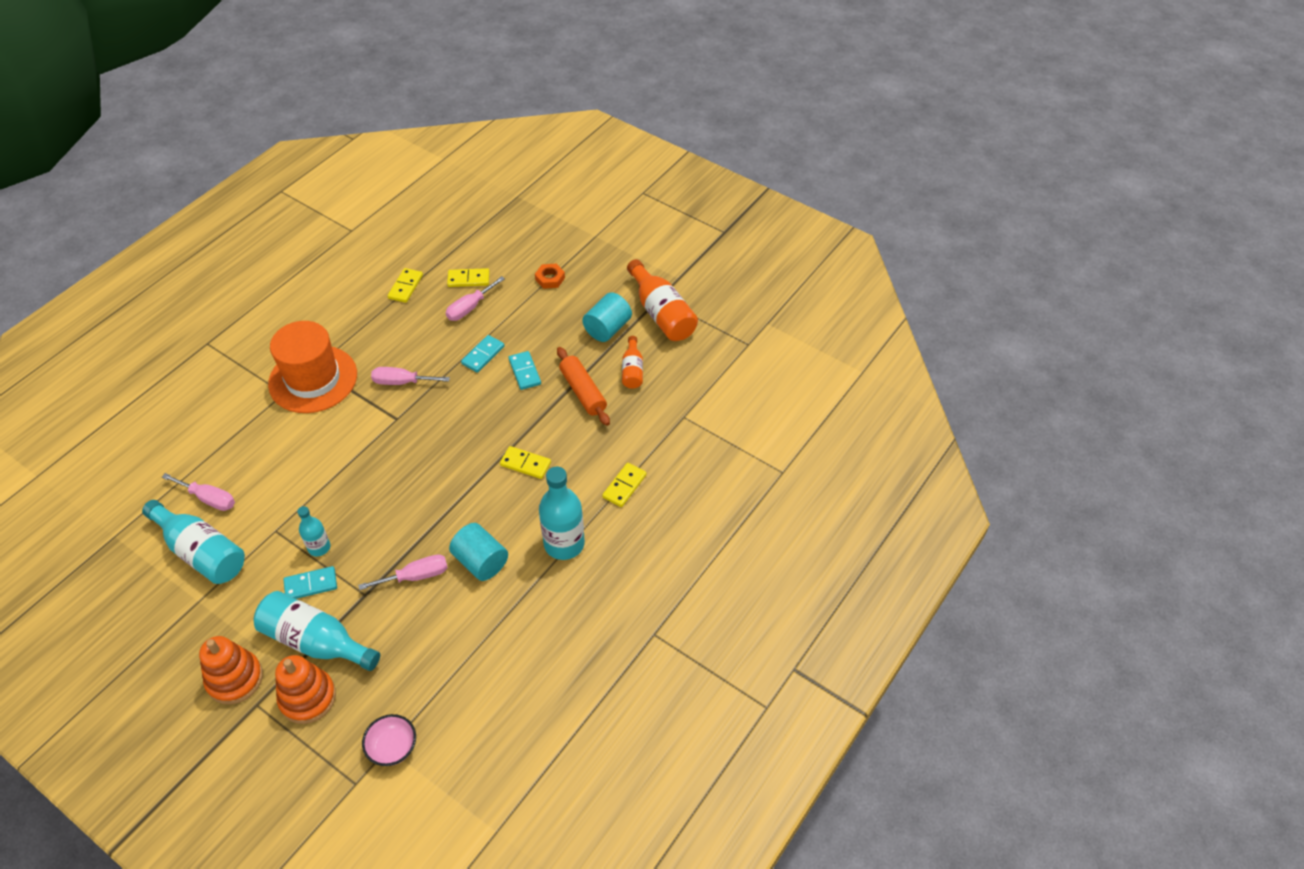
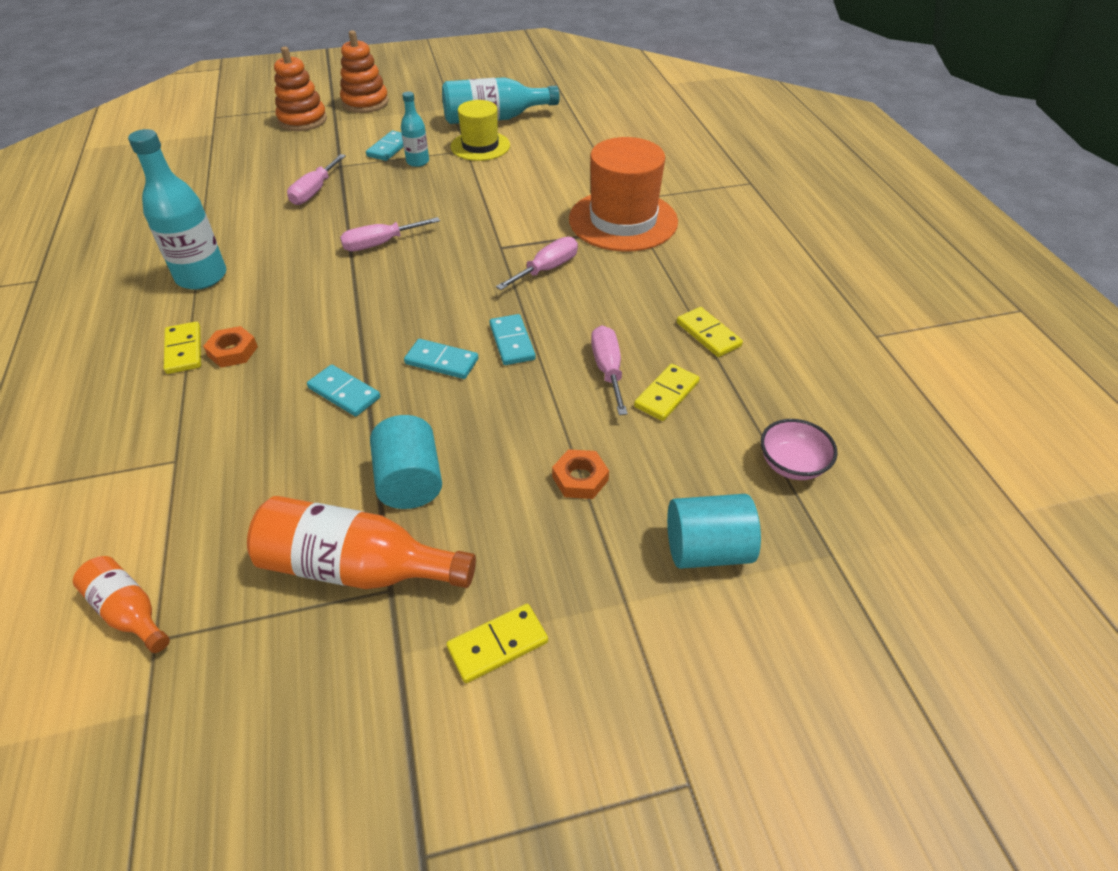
camera: 130 degrees right, 5 degrees down
(209, 498) = (544, 134): pink screwdriver -> pink screwdriver (380, 244)
(261, 526) = (480, 146): none -> yellow hat
(316, 641) = (338, 135): turquoise bottle -> none
(392, 747) = (208, 135): pink bowl -> pink bowl (792, 464)
(481, 561) = (269, 226): turquoise cylinder -> turquoise cylinder (707, 550)
(525, 464) = (321, 298): yellow domino -> yellow domino (497, 644)
(583, 392) = (344, 393): orange rolling pin -> turquoise domino
(603, 463) = (232, 351): none -> orange nut
(632, 370) = (309, 459): orange bottle -> orange bottle (129, 612)

